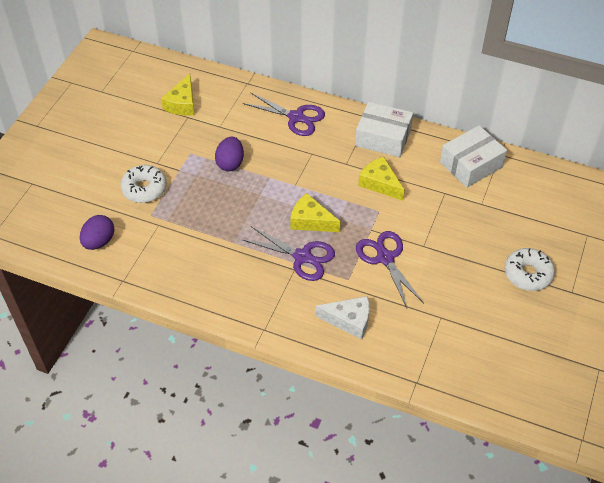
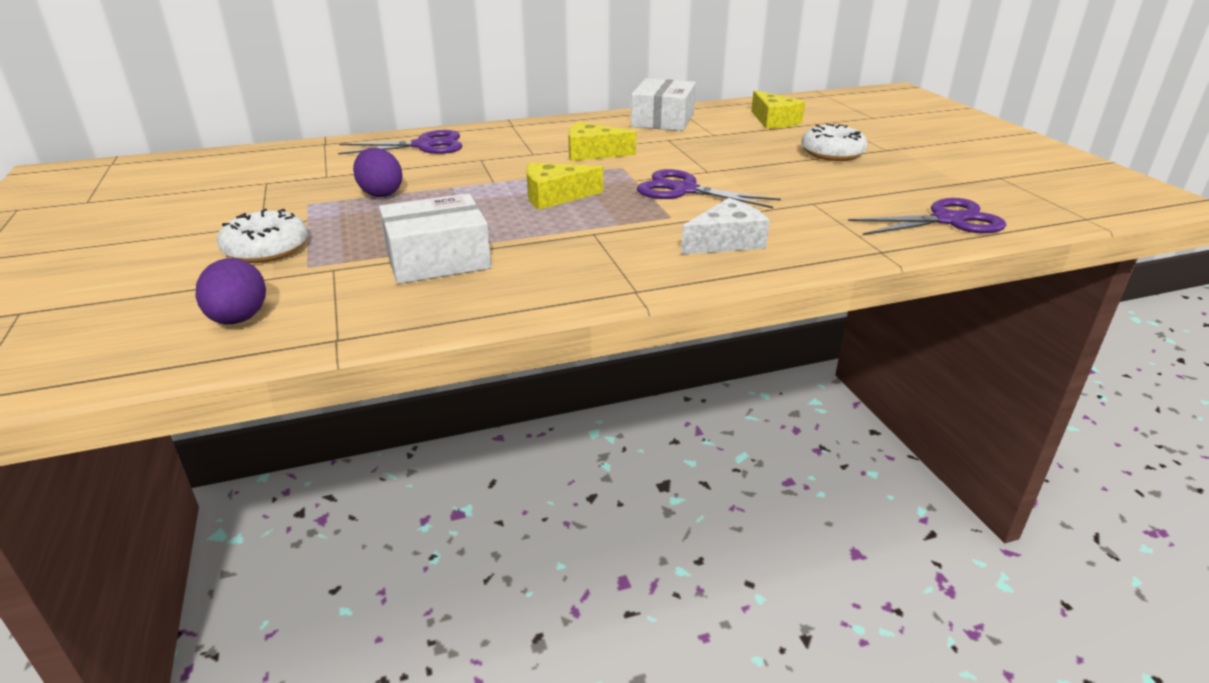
camera: 40 degrees left, 20 degrees down
(182, 103) = (245, 176): yellow cheese -> yellow cheese (774, 121)
(302, 257) = (588, 221): purple scissors -> purple scissors (948, 220)
(383, 138) = (547, 130): white box -> white box (437, 259)

